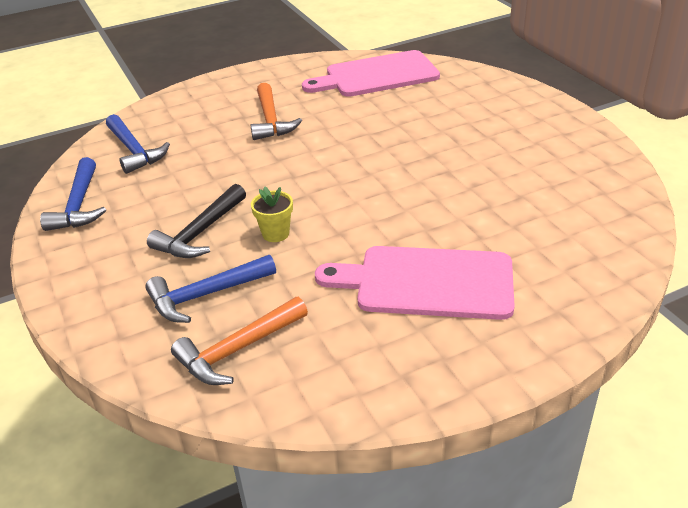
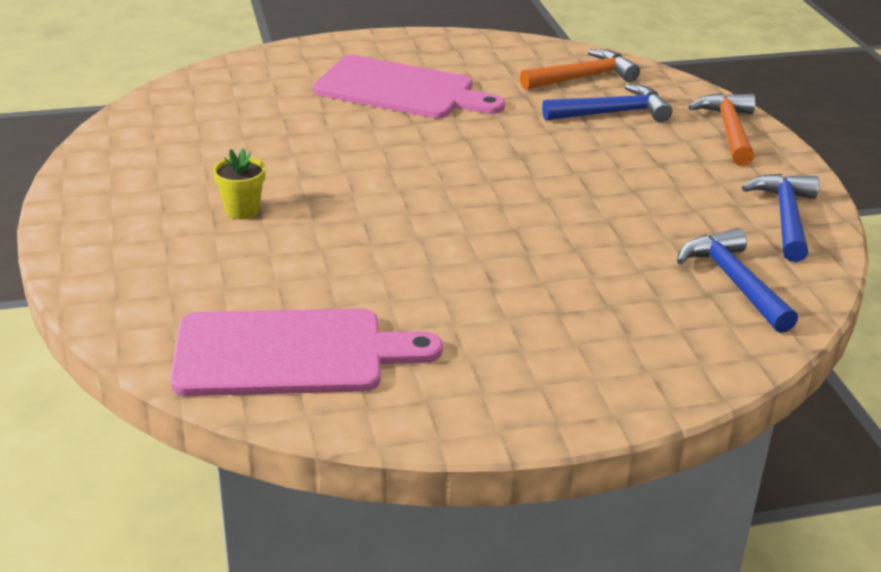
camera: 170 degrees left, 5 degrees down
(200, 232) = (621, 163): black hammer -> none
(271, 120) = (513, 294): orange hammer -> orange hammer (729, 131)
(275, 233) = (536, 148): yellow flower pot -> yellow flower pot (242, 210)

